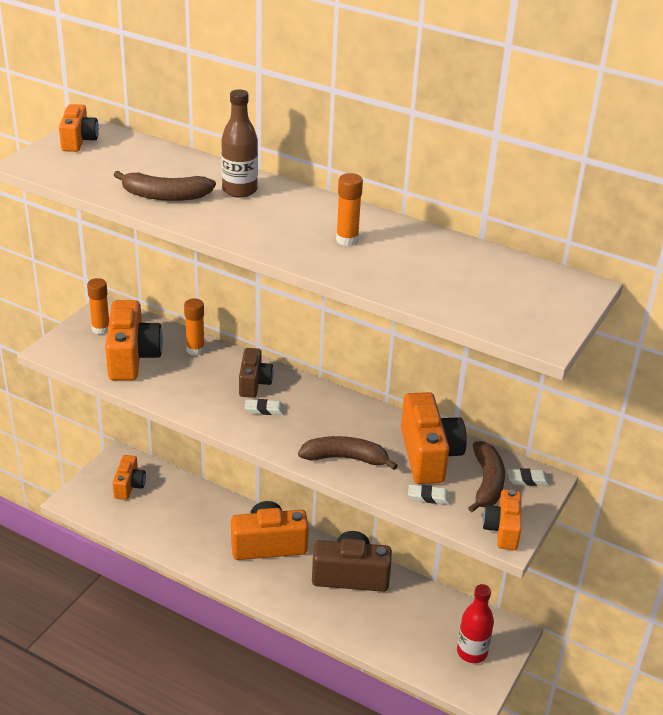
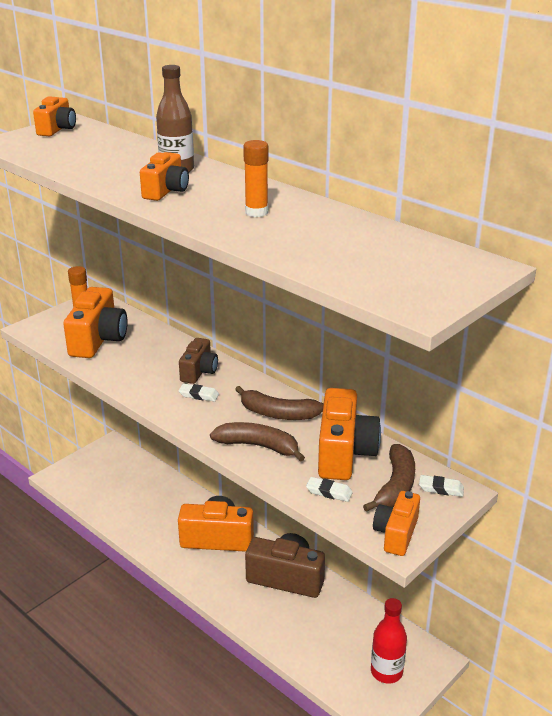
camera: 15 degrees right, 5 degrees down
(129, 486) = (111, 470): orange camera -> orange camera (166, 191)
(165, 196) = (104, 170): brown banana -> brown banana (278, 414)
(195, 350) = (158, 339): orange glue stick -> none

